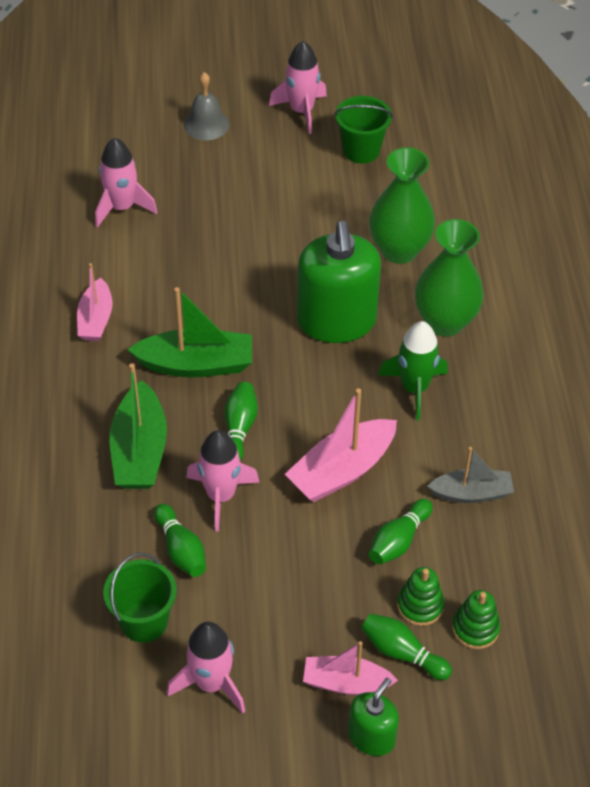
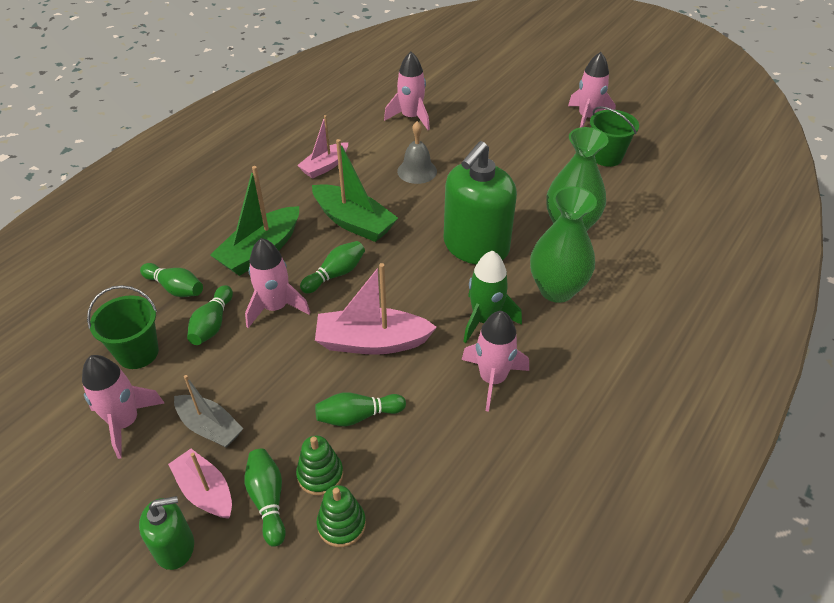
camera: 40 degrees right, 5 degrees down
(101, 541) = (175, 288): none -> green bowling pin
(206, 124) = (514, 99): grey bell -> grey bell (417, 171)
(470, 437) = (492, 379): none -> pink rocket
(471, 493) = (450, 419): grey boat -> grey boat (210, 427)

